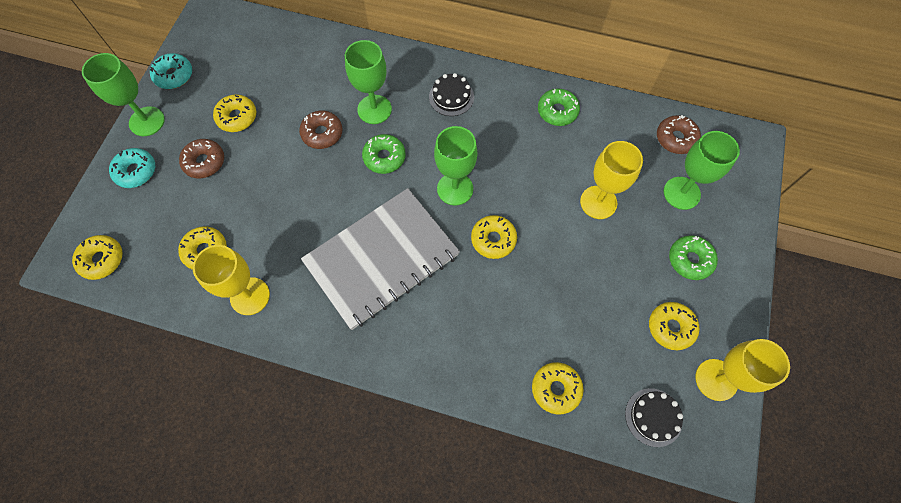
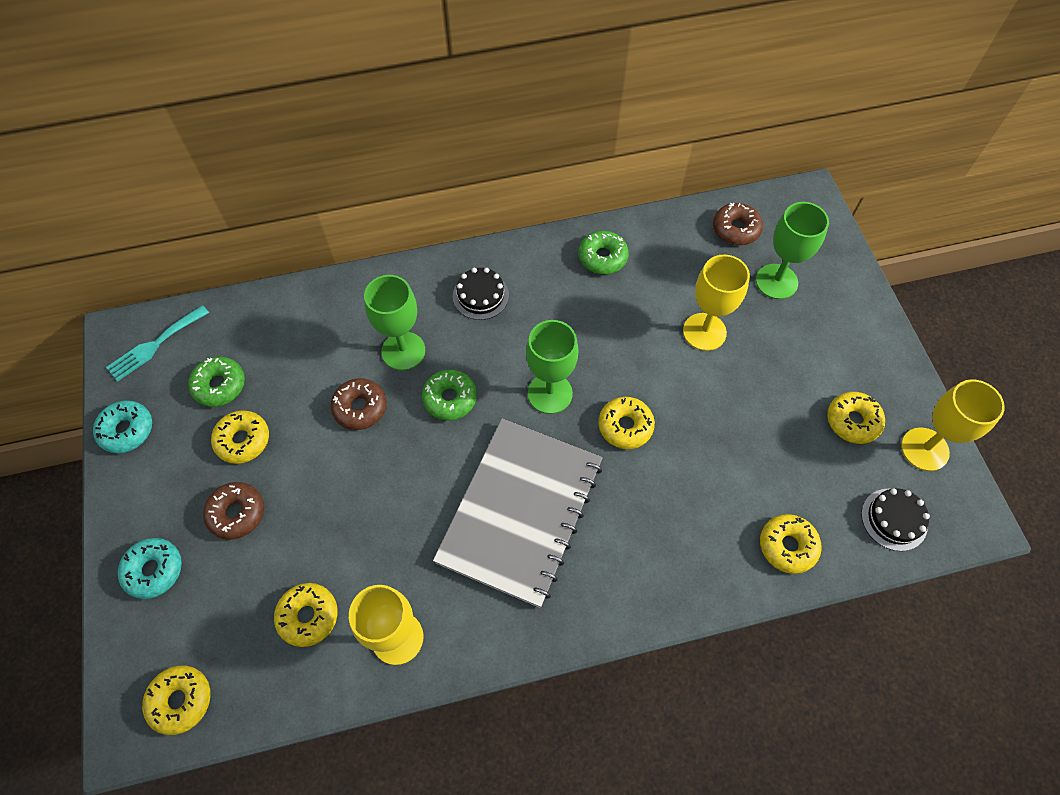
camera: 30 degrees left, 5 degrees down
(147, 121) = (127, 503): green goblet -> none
(223, 29) = (155, 345): none -> turquoise fork
(690, 260) = (827, 344): green donut -> green donut (219, 385)

